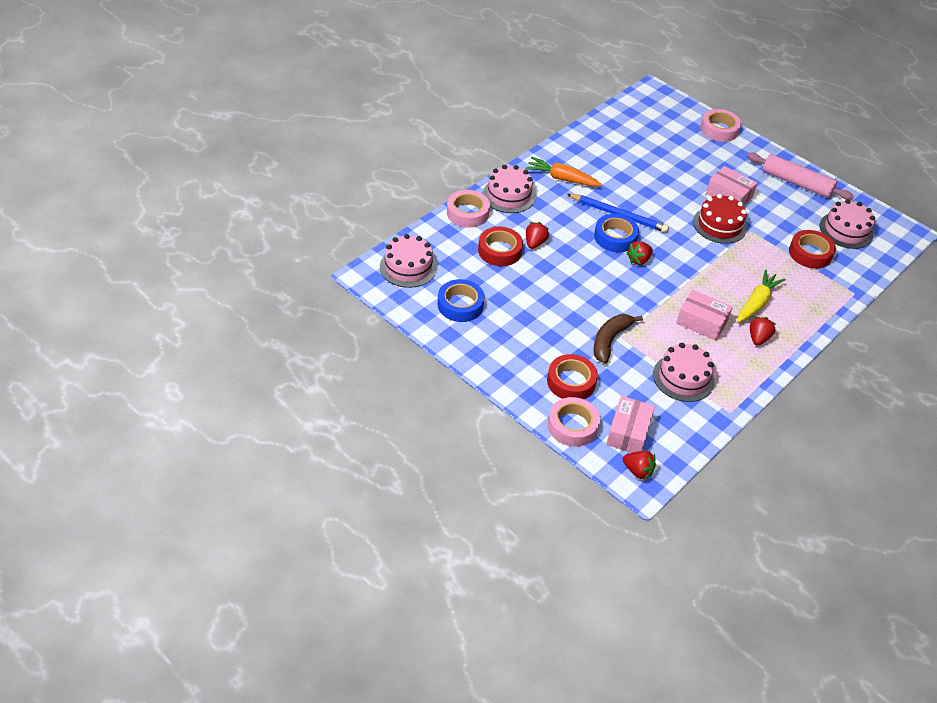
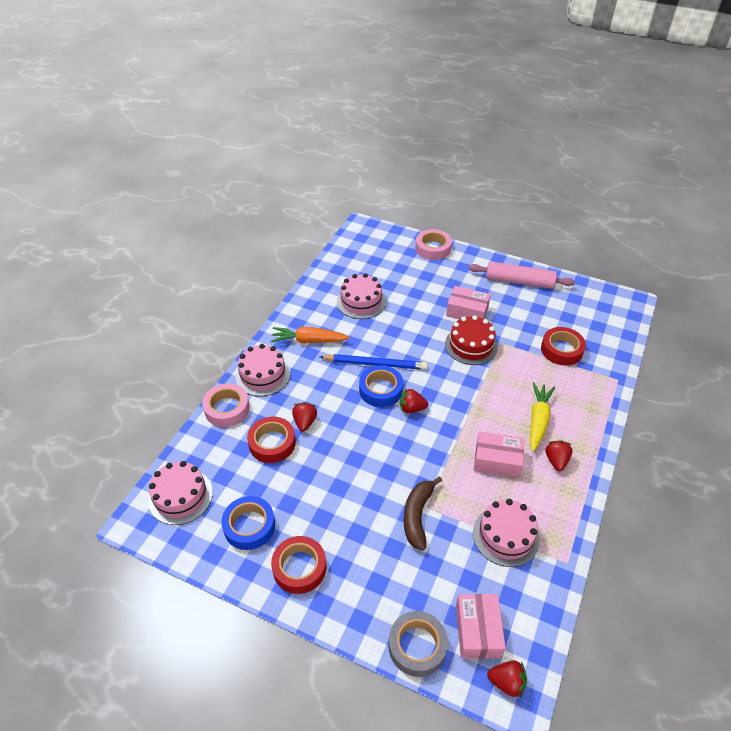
camera: 15 degrees left, 0 degrees up
(571, 382) = (396, 585): red tape -> red tape (299, 567)
(572, 426) = (417, 646): pink tape -> grey tape
(638, 260) = (412, 408): red strawberry -> red strawberry turned 60 degrees clockwise
(846, 230) = (581, 316): pink cake -> pink cake (361, 301)

